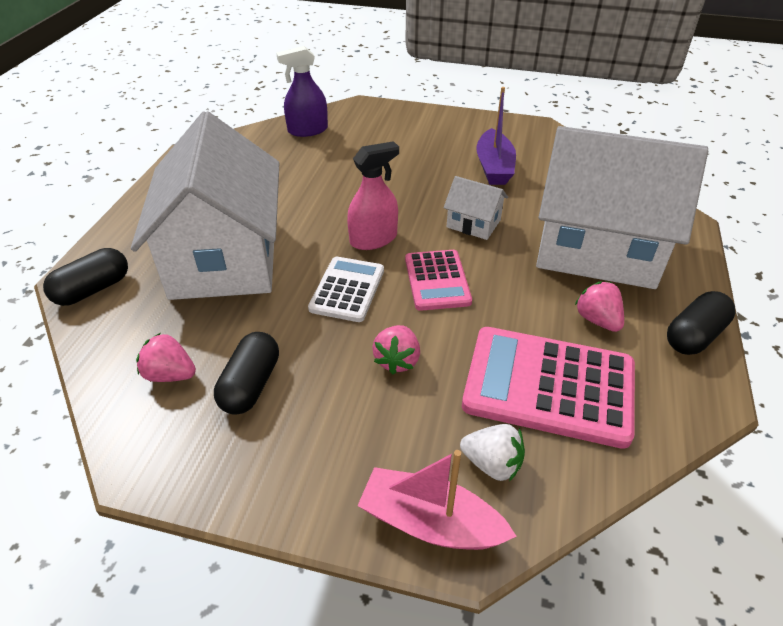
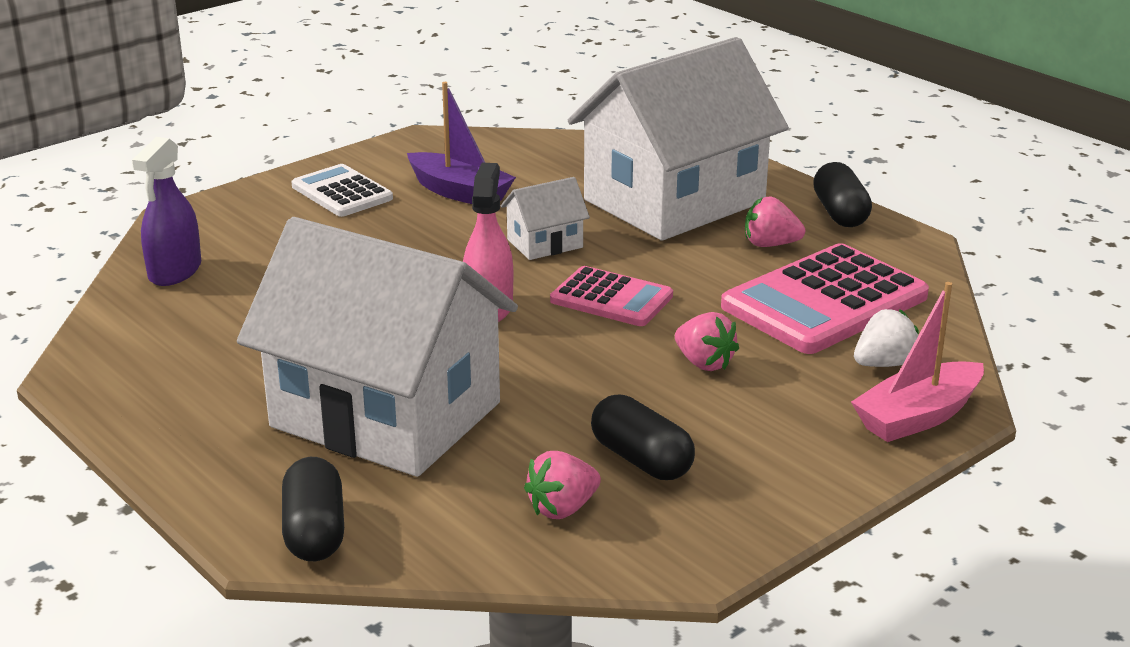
camera: 55 degrees left, 15 degrees down
(347, 289) = (557, 354): white calculator -> white calculator (342, 192)

